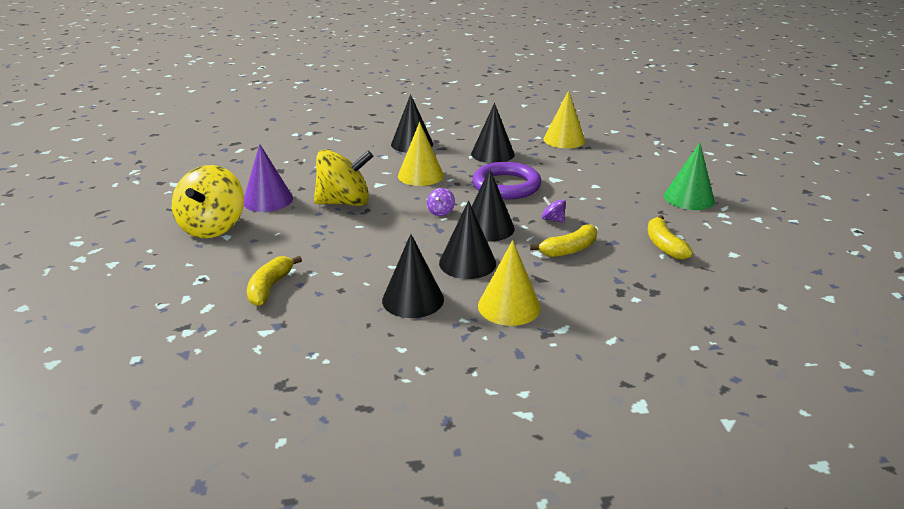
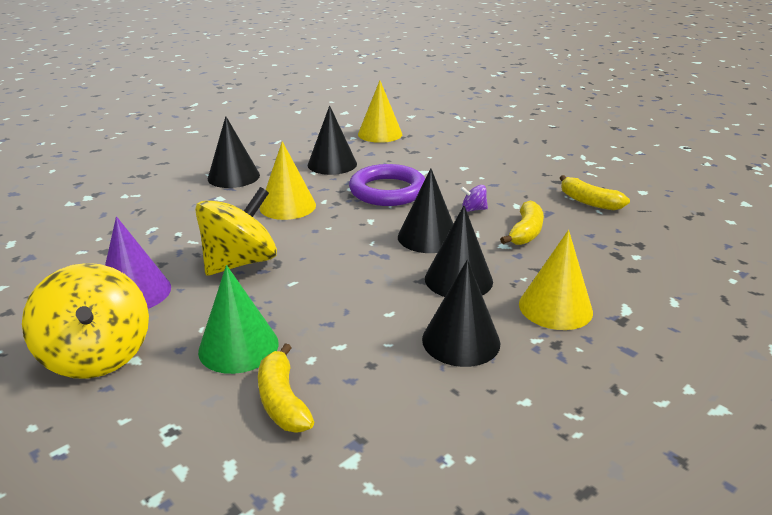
camera: 35 degrees left, 0 degrees up
(440, 212) = (360, 237): purple spinning top -> none
(689, 198) = (548, 156): green cone -> green cone (238, 347)

